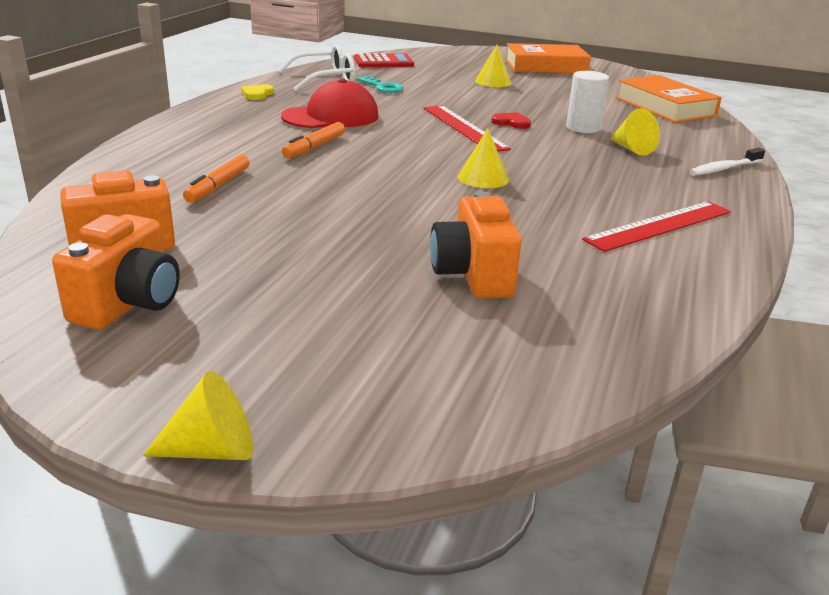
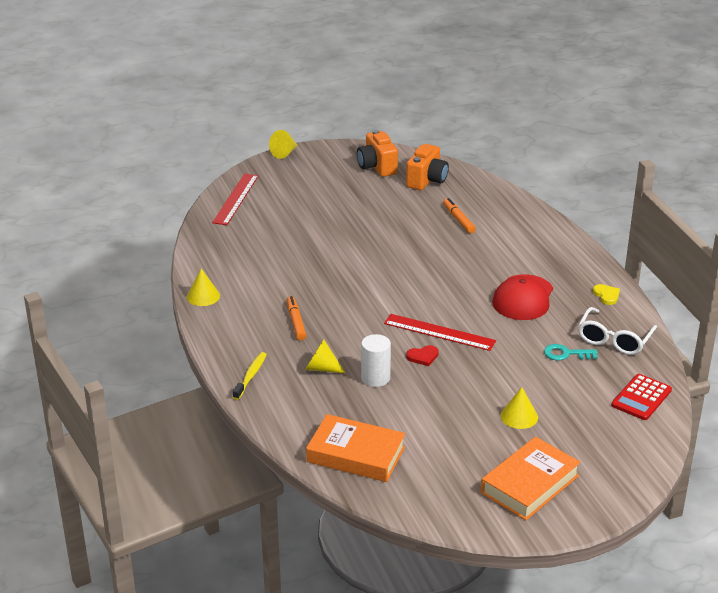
camera: 140 degrees right, 5 degrees up
(314, 147) = (476, 266): orange marker -> orange marker (296, 322)
(473, 276) = (291, 230): orange camera -> none
(483, 178) = (363, 289): yellow cone -> yellow cone (203, 296)
(659, 225) = (246, 299): red ruler -> red ruler (235, 199)
(724, 169) = (251, 376): white toothbrush -> yellow toothbrush

